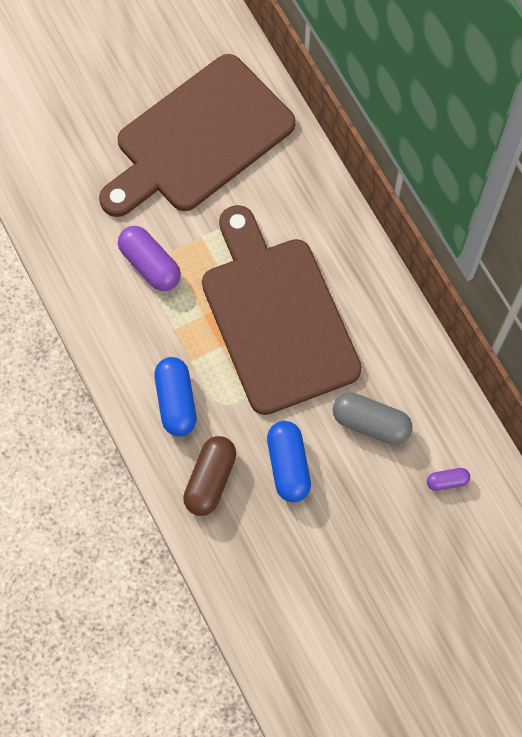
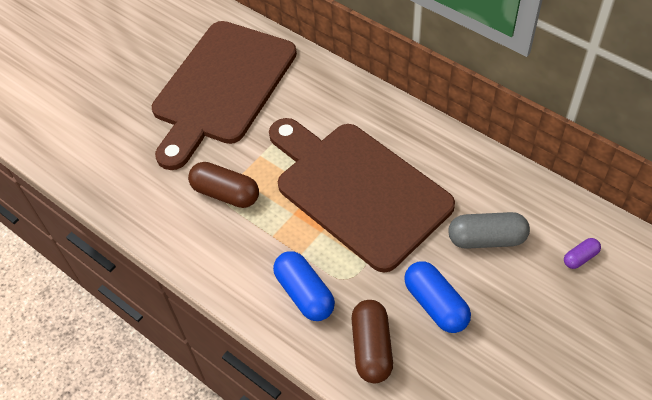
camera: 20 degrees left, 15 degrees down
(150, 265) = (225, 193): purple capsule -> brown capsule

